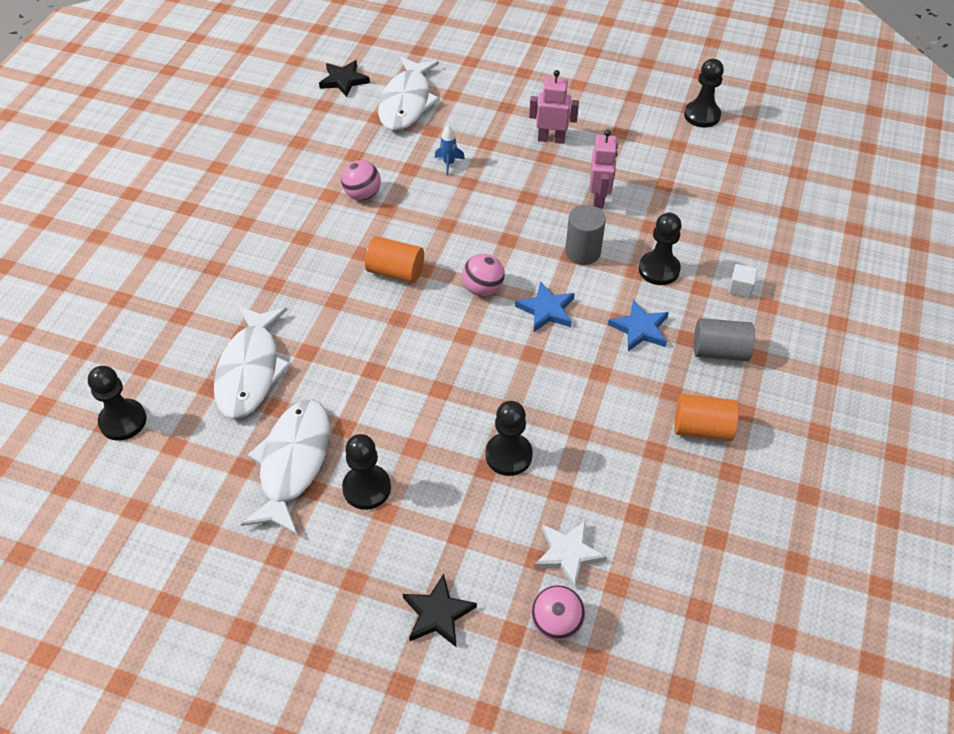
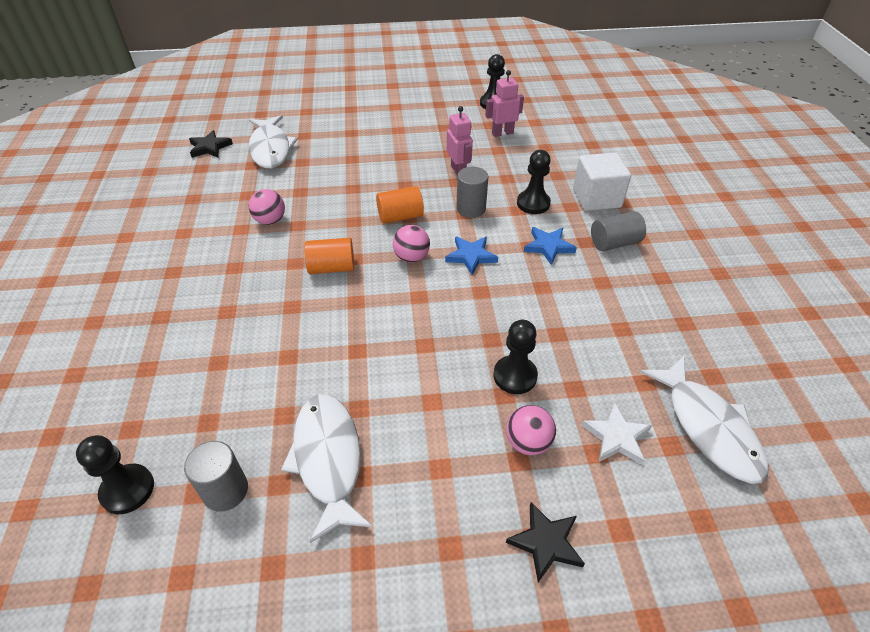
camera: 25 degrees left, 5 degrees down
(197, 454) = (225, 490): none -> grey cylinder
(250, 370) = (241, 392): white fish -> white fish (708, 427)
(366, 488) = (411, 454): black pawn -> none
(448, 163) = (329, 180): blue rocket -> none
(551, 139) = (398, 144): pink robot -> pink robot (502, 133)
(556, 623) = (649, 502): pink ball -> pink ball (528, 442)
(702, 428) = (643, 300): orange cylinder -> orange cylinder (400, 216)
(740, 288) = (596, 198): white cube -> white cube, size x2.27

